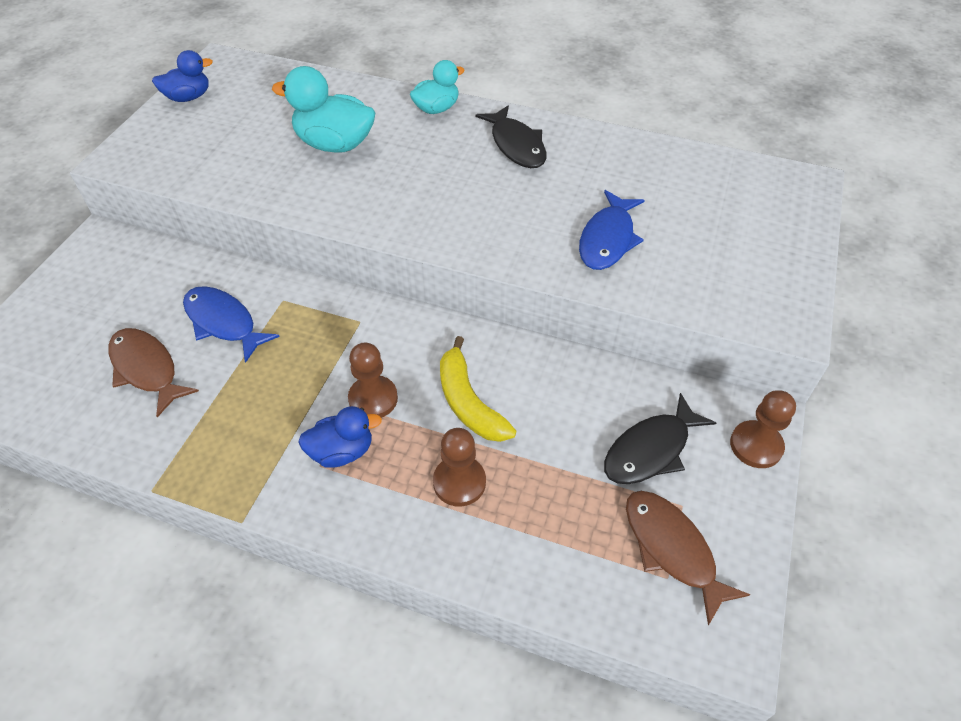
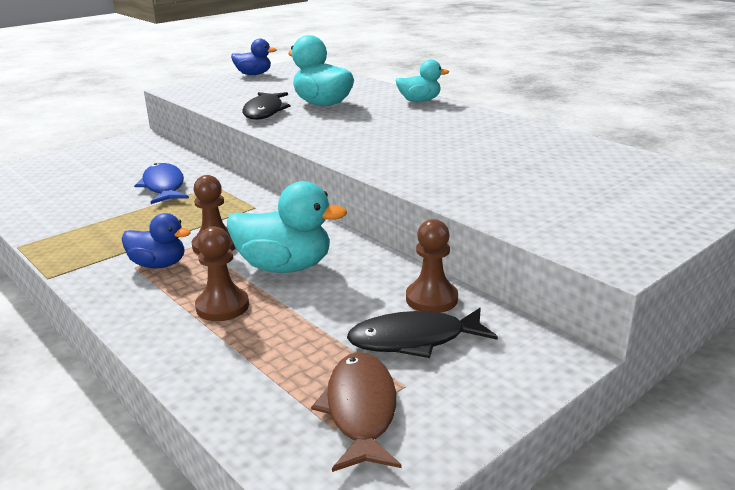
camera: 30 degrees right, 25 degrees down
(147, 369) = (90, 195): brown fish -> none
(468, 402) = (285, 267): yellow banana -> turquoise duck
(516, 145) = (462, 124): black fish -> black fish (264, 112)
(608, 239) = (484, 179): blue fish -> none
(756, 445) = (531, 371): brown pawn -> brown pawn (431, 299)

